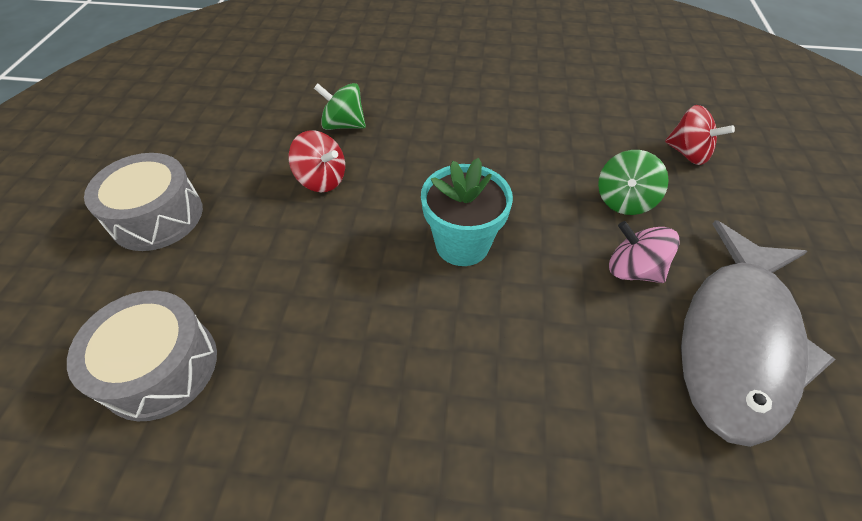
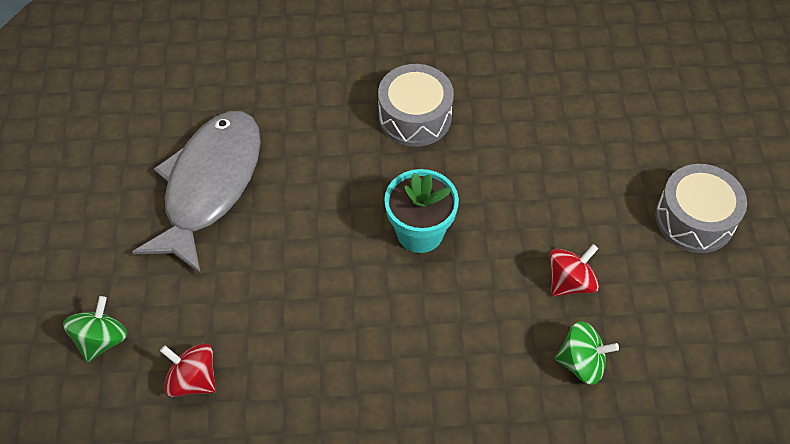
camera: 170 degrees right, 5 degrees up
(160, 366) = (603, 113): grey drum -> grey drum (415, 117)
(322, 179) = (570, 282): red spinning top -> red spinning top turned 120 degrees clockwise
(624, 200) = (273, 303): green spinning top -> green spinning top (101, 340)
(633, 270) = (276, 230): pink spinning top -> none

